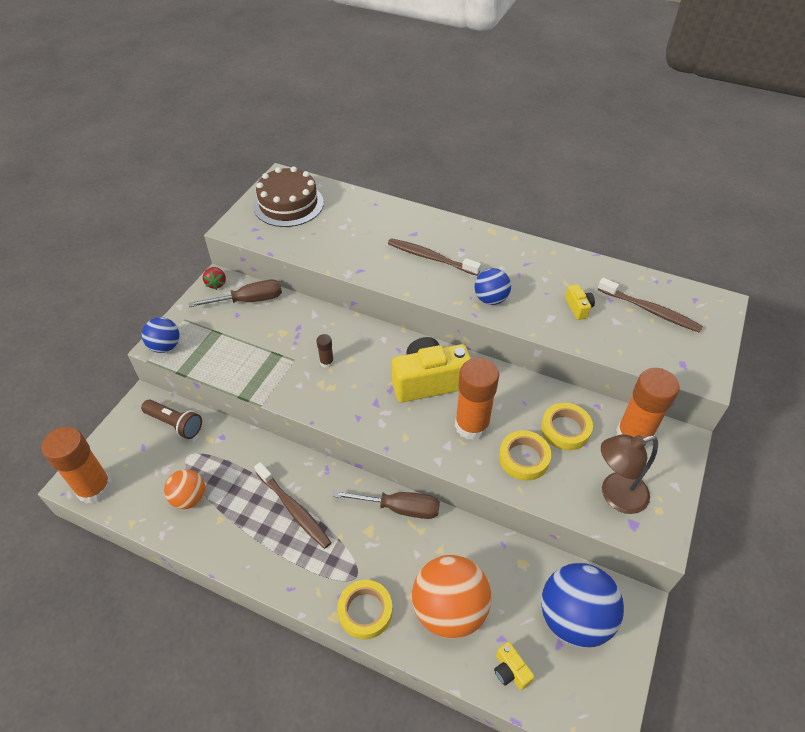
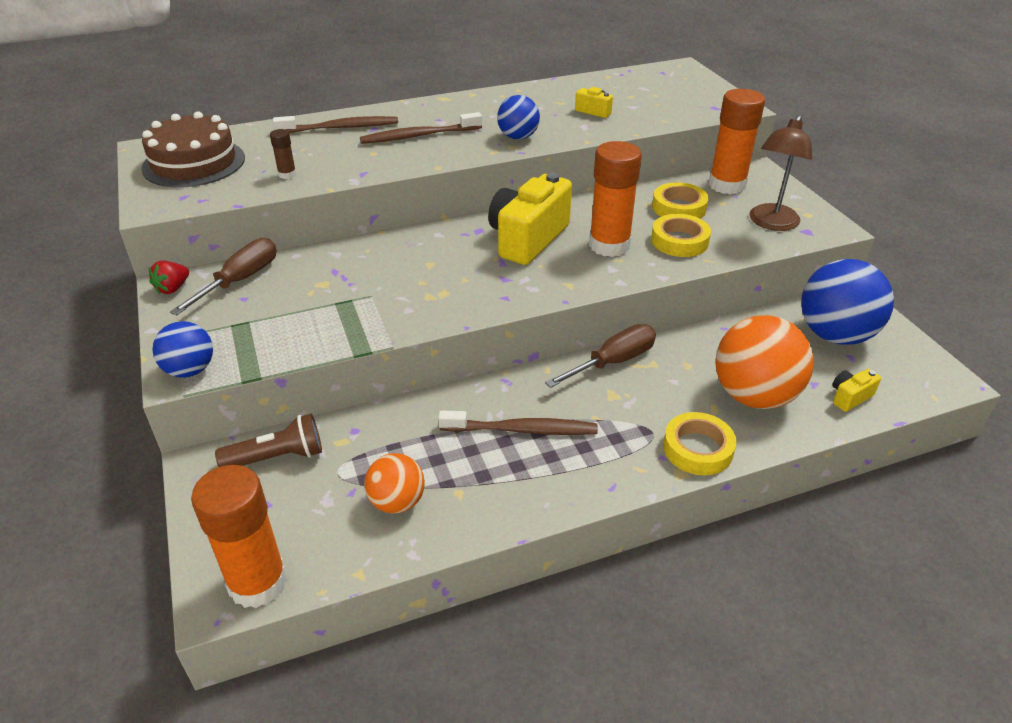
camera: 45 degrees left, 10 degrees down
(216, 284) = (173, 288): red strawberry -> red strawberry turned 90 degrees clockwise
(327, 362) = (409, 278): brown glue stick -> brown glue stick (287, 174)
(510, 671) = (850, 397): yellow camera -> yellow camera turned 135 degrees clockwise
(650, 310) = (645, 90): brown toothbrush -> brown toothbrush (341, 128)

